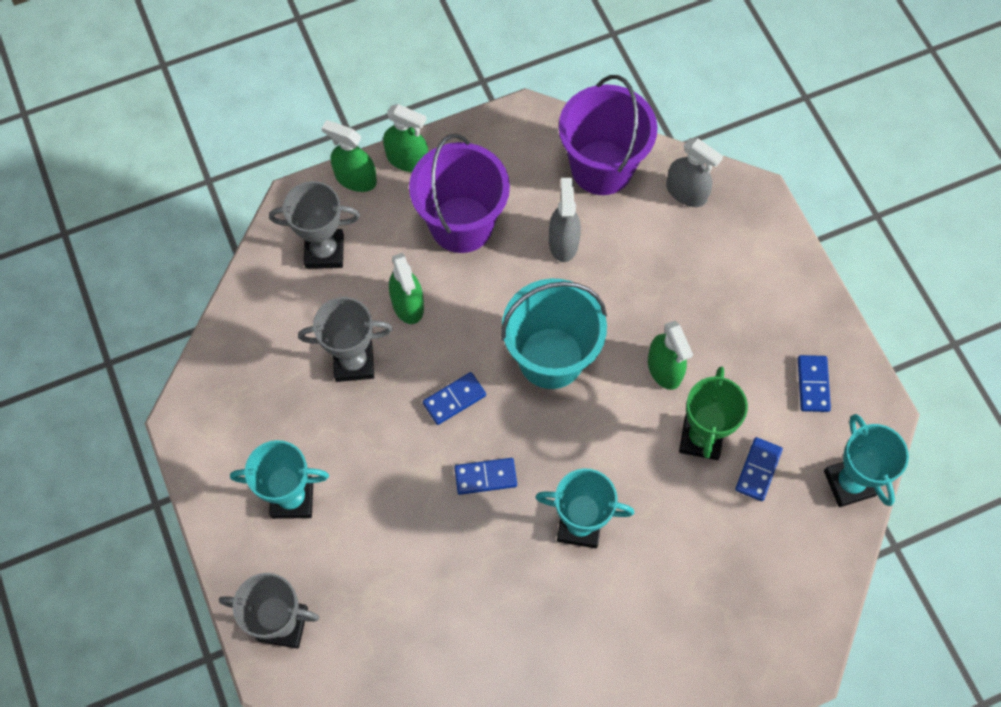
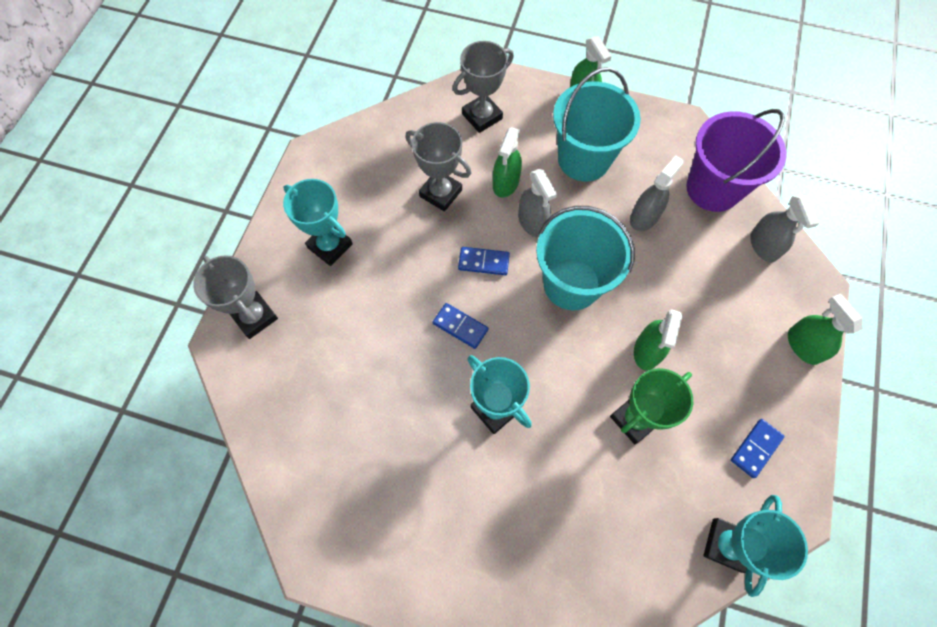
camera: 40 degrees right, 0 degrees up
(324, 251) = (482, 116): grey trophy -> grey trophy turned 75 degrees counterclockwise
(355, 178) = (539, 87): green spray bottle -> green spray bottle (803, 346)
(461, 224) = (584, 159): purple bucket -> turquoise bucket
(466, 325) = (532, 222): none -> grey spray bottle
(758, 470) = (660, 476): blue domino -> none

